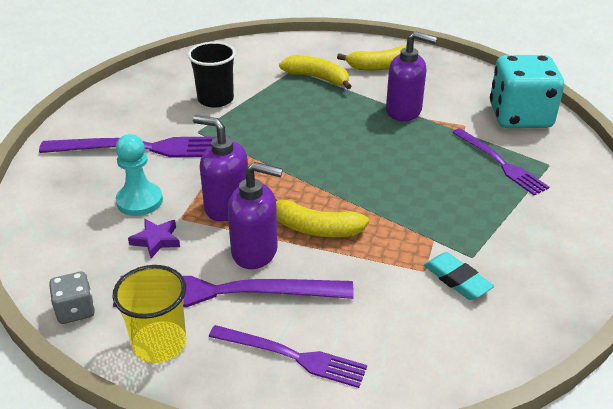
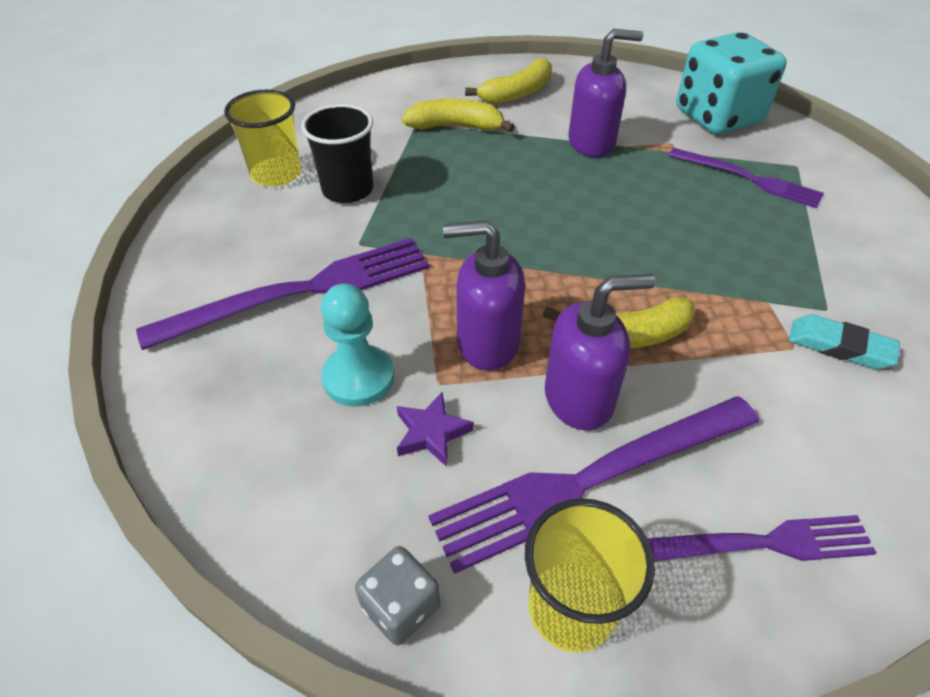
camera: 25 degrees left, 10 degrees up
(180, 79) = (276, 174): none -> yellow cup

